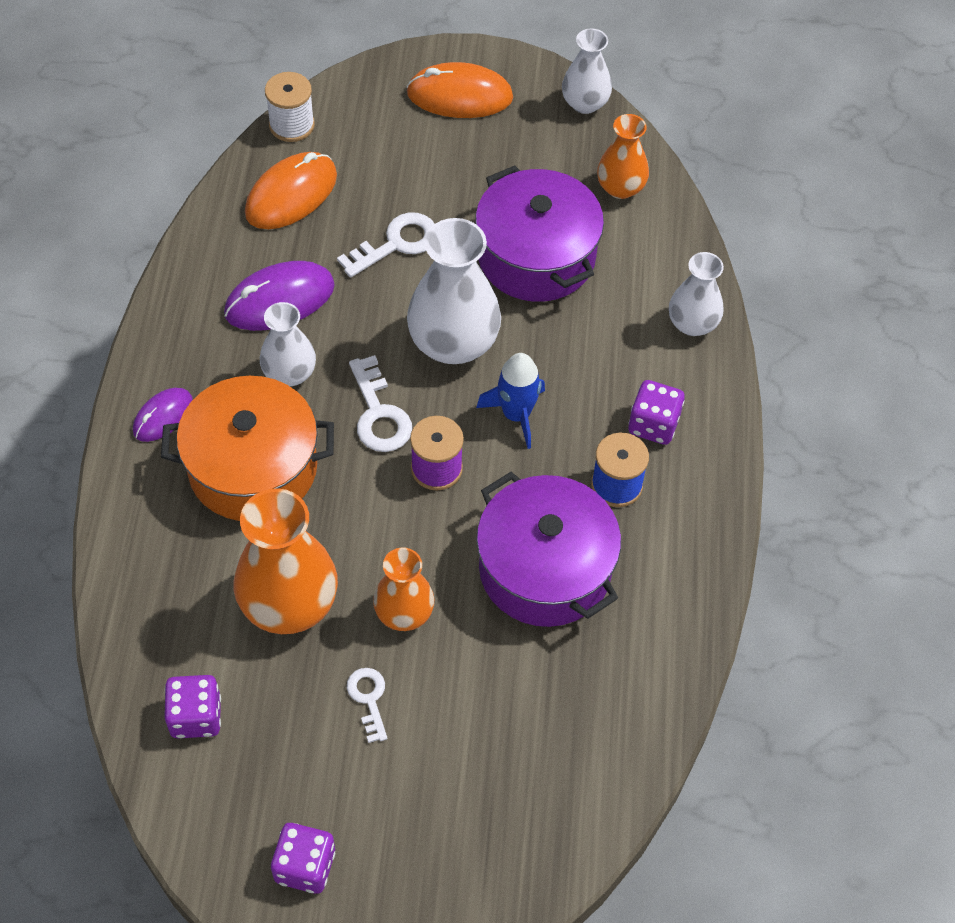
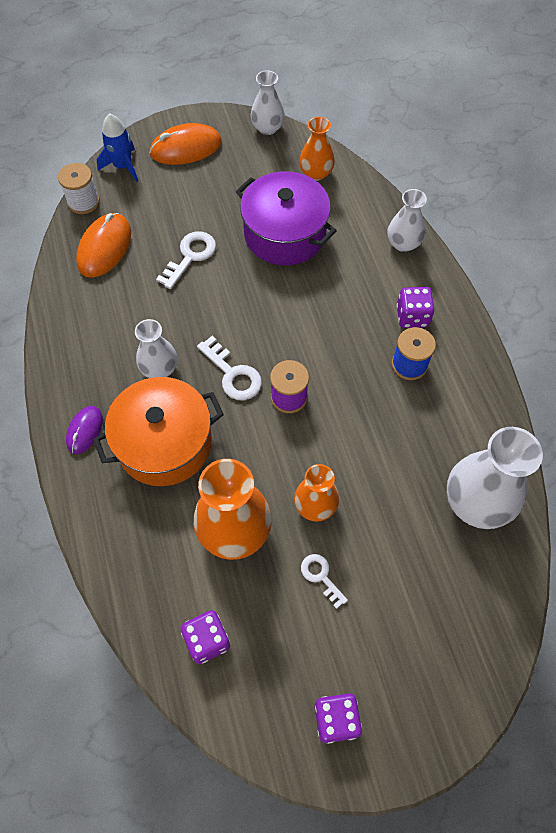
camera: 20 degrees left, 5 degrees up
(280, 300) = (129, 321): purple mouse -> none
(453, 343) = (259, 309): white vase -> white vase (476, 502)
(516, 414) = (323, 341): blue rocket -> blue rocket (123, 166)
(545, 569) = (392, 438): purple pot -> none

